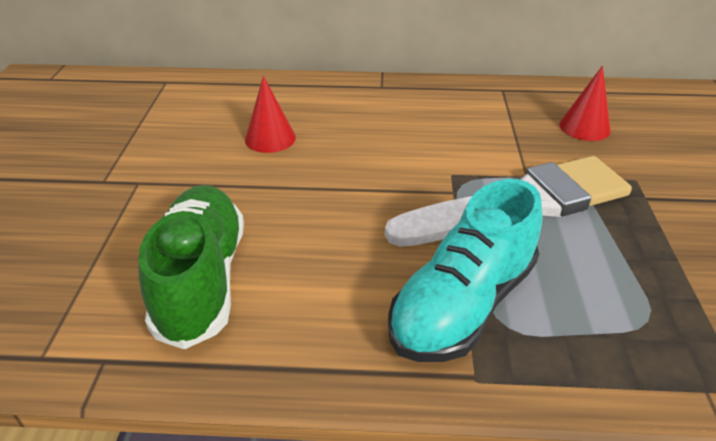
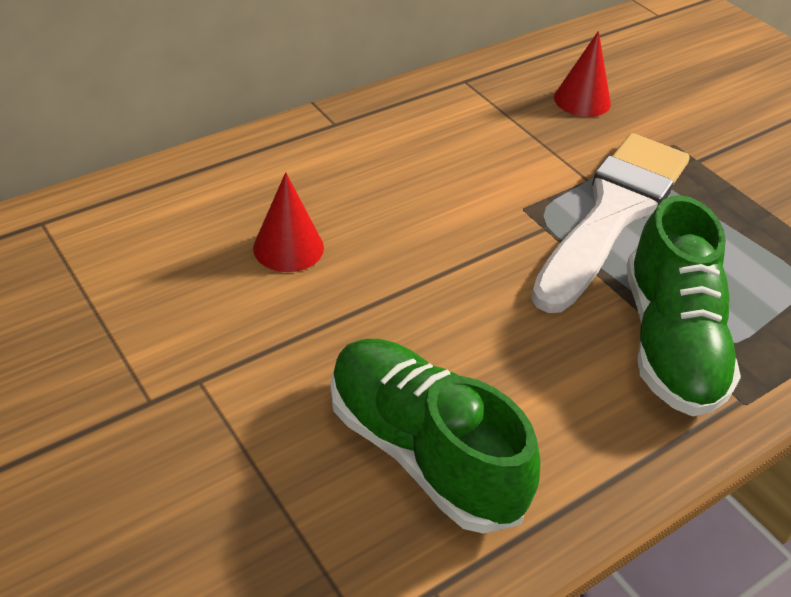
camera: 40 degrees left, 5 degrees up
(462, 305) = (670, 342): turquoise shoe -> green shoe

